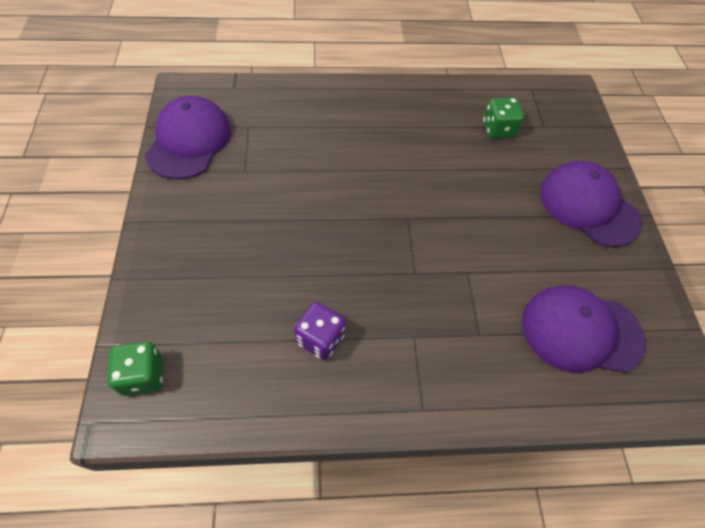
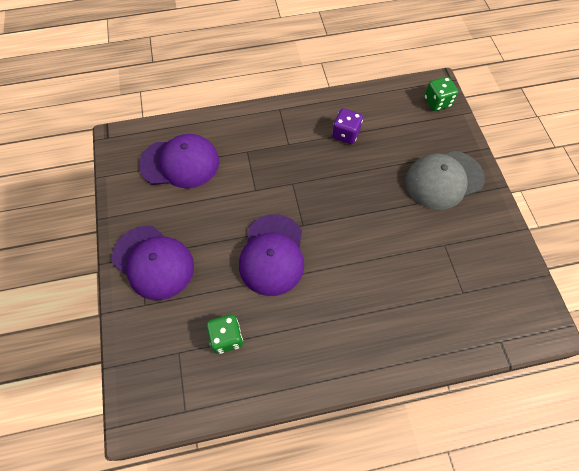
camera: 175 degrees right, 5 degrees up
(189, 141) = (504, 265): purple cap -> purple cap (272, 254)
(205, 243) = (444, 180): none -> grey cap

